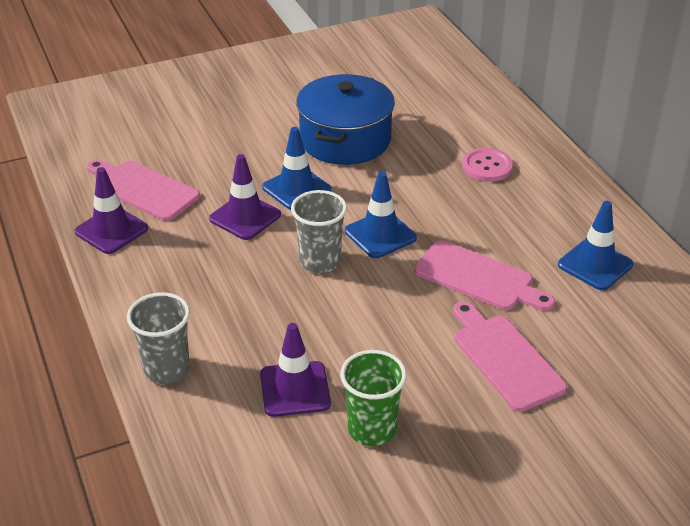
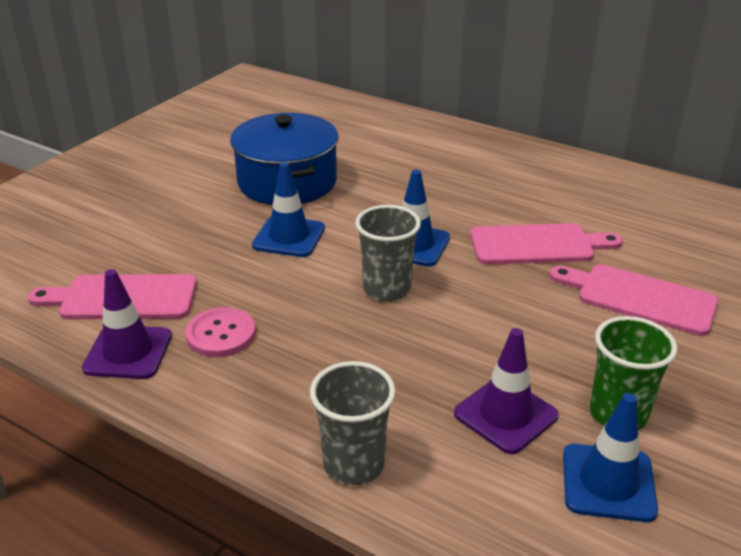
camera: 35 degrees left, 5 degrees down
(245, 217) = (266, 280): purple traffic cone -> none
(487, 166) = (435, 160): pink button -> pink button (221, 334)
(595, 265) = (608, 199): blue traffic cone -> blue traffic cone (608, 482)

